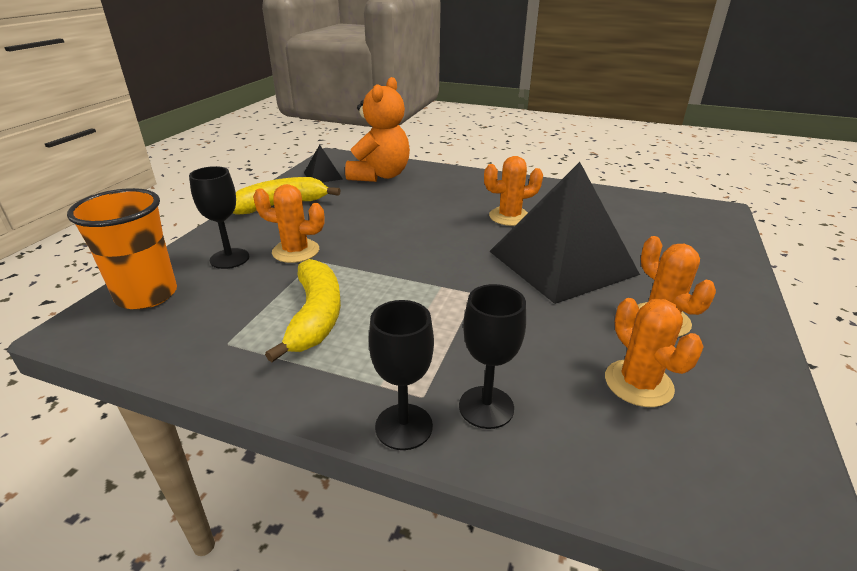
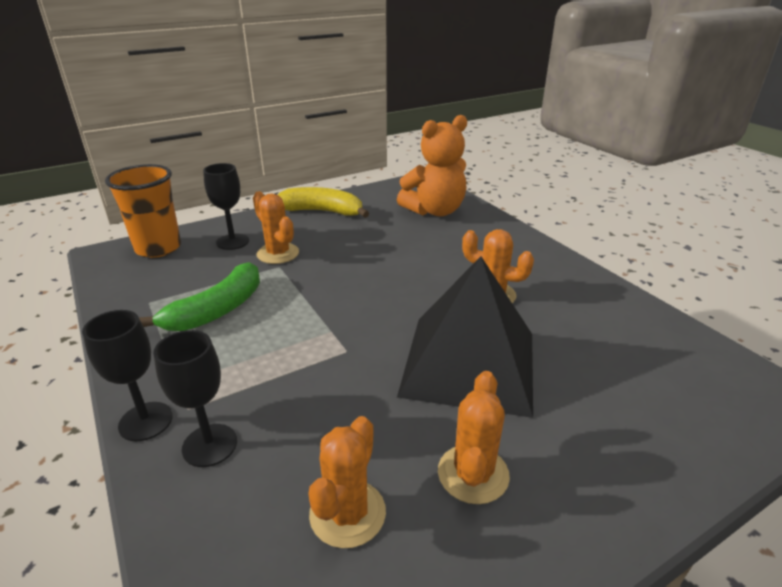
camera: 40 degrees right, 0 degrees up
(315, 316) = (217, 310): yellow banana -> green banana
(323, 175) = (389, 196): black pyramid -> none

